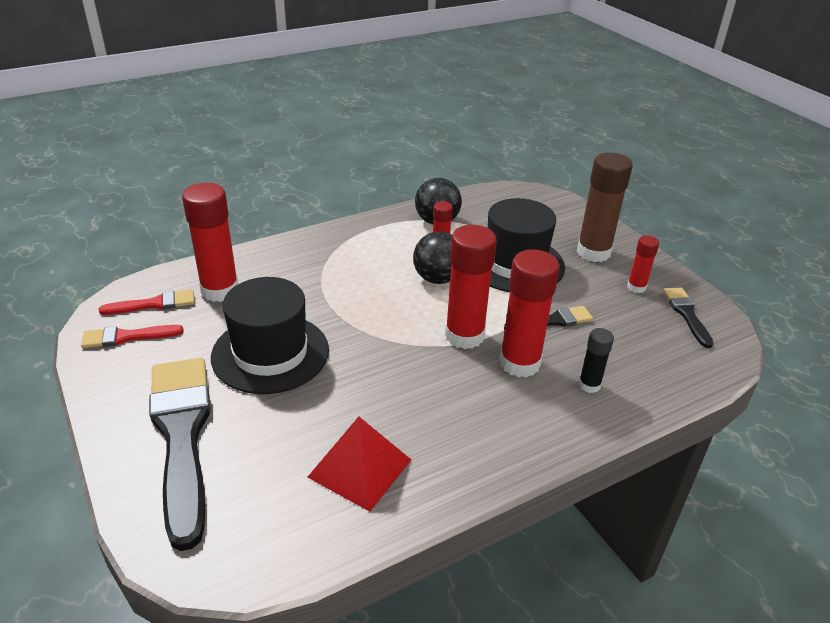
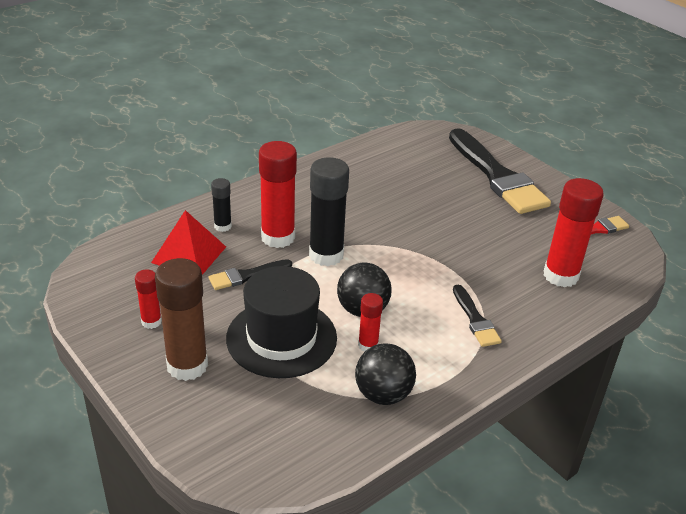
camera: 170 degrees right, 0 degrees up
(154, 304) = (603, 257): red brush -> none
(270, 353) = (477, 228): black hat -> none
(360, 468) = (378, 169): red pyramid -> red pyramid (189, 254)
(464, 336) = (326, 255): red glue stick -> black glue stick
(686, 314) = (110, 295): black brush -> black brush (475, 319)

